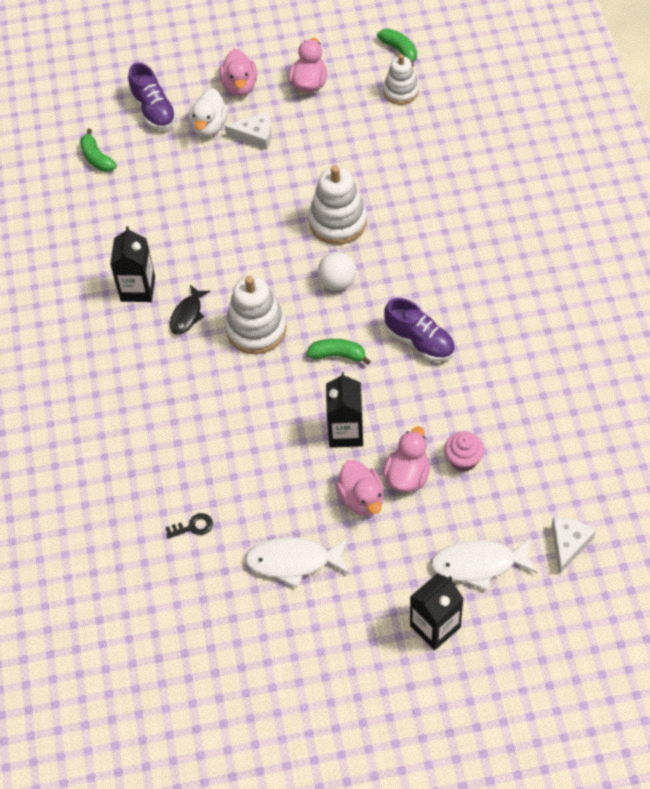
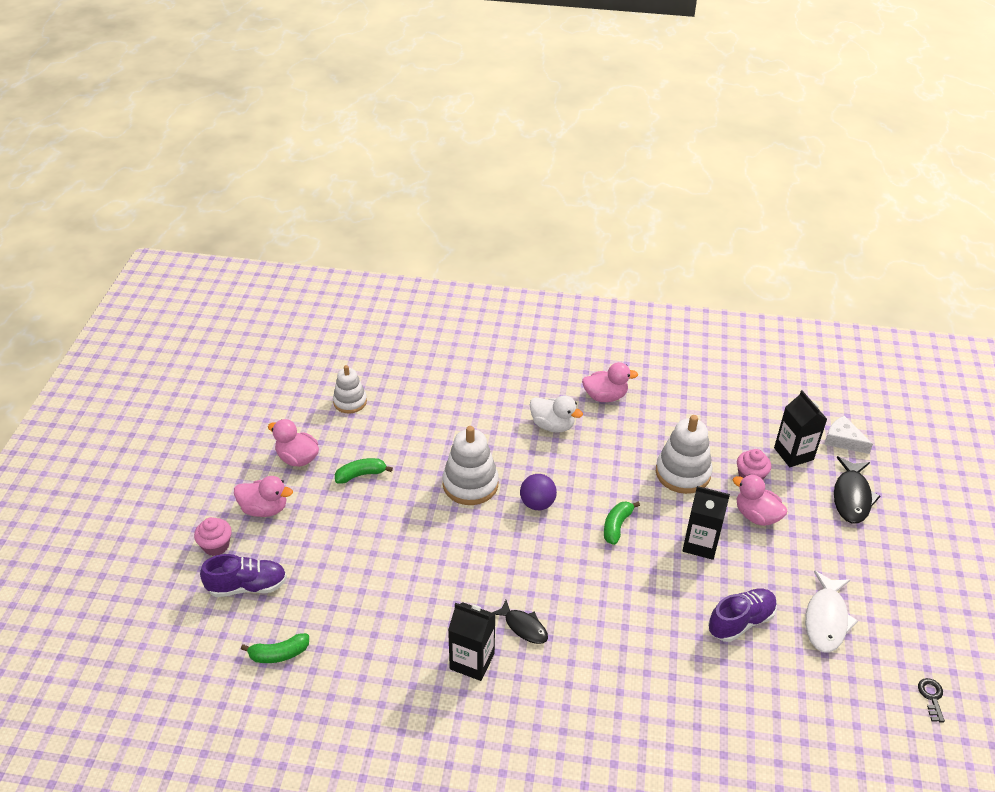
camera: 75 degrees left, 15 degrees down
(186, 72) = (216, 546): none -> pink cupcake
(193, 527) = (772, 688): black key -> black key (931, 697)
(209, 125) = (299, 546): white duck -> white duck (552, 425)
(255, 135) = (334, 514): white cheese -> none
(256, 329) = (564, 577): white stacking toy -> white stacking toy (682, 473)
(337, 282) = (537, 503): white ball -> purple ball
(362, 499) = (772, 552): pink duck -> pink duck (605, 396)
(399, 50) = (303, 389): green banana -> green banana (361, 475)
(420, 341) = (624, 468): purple shoe -> purple shoe (740, 622)
(435, 626) = (905, 541): black carton -> black carton (793, 454)
(478, 564) = (851, 497): white fish -> black fish

